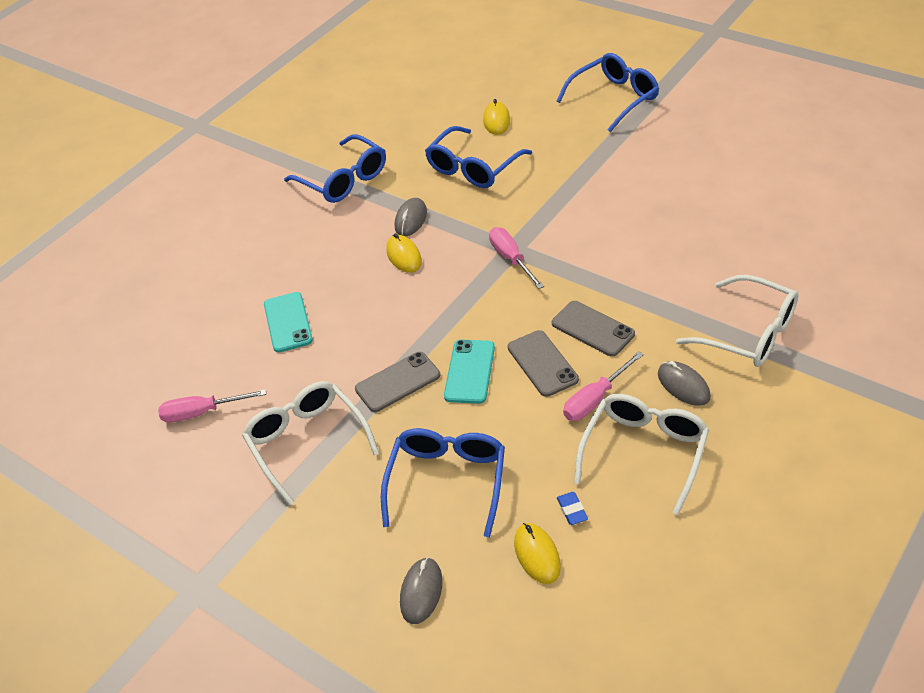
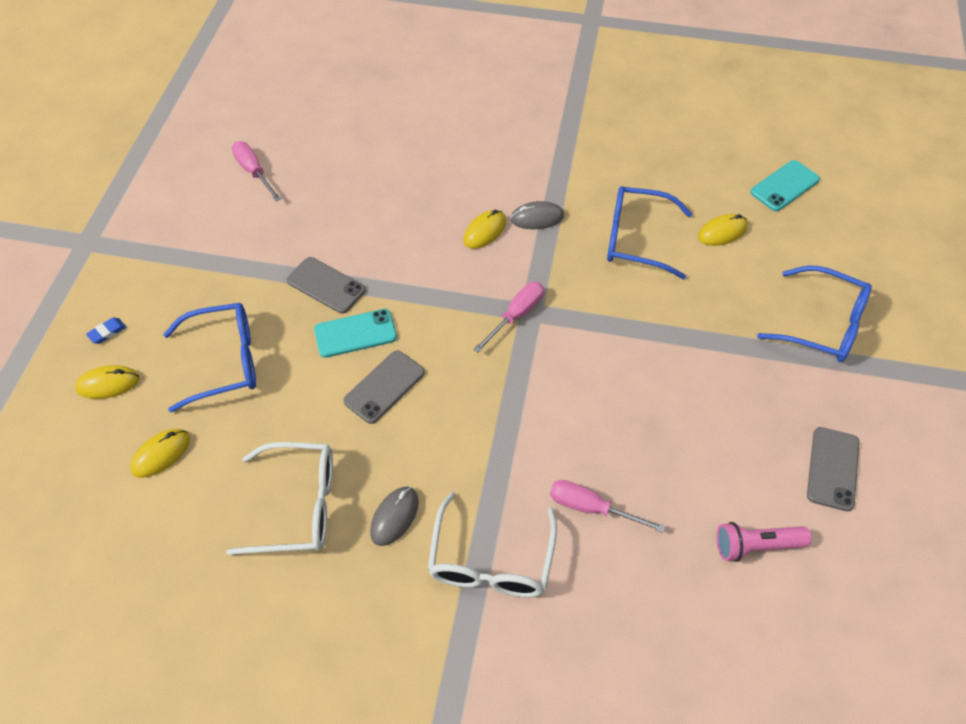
camera: 60 degrees right, 10 degrees up
(288, 322) = (370, 183): turquoise phone -> turquoise phone (784, 186)
(307, 442) = (241, 250): white glasses -> none
(344, 180) = (569, 148): blue glasses -> none
(421, 592) = (108, 384): grey mouse -> yellow mouse
(572, 510) = (215, 466): blue eraser -> blue eraser (107, 332)
(593, 329) = (445, 414): grey phone -> grey phone (833, 469)
(595, 399) = (353, 445): pink screwdriver -> pink screwdriver (591, 508)
(788, 187) = (755, 546): none -> pink flashlight

